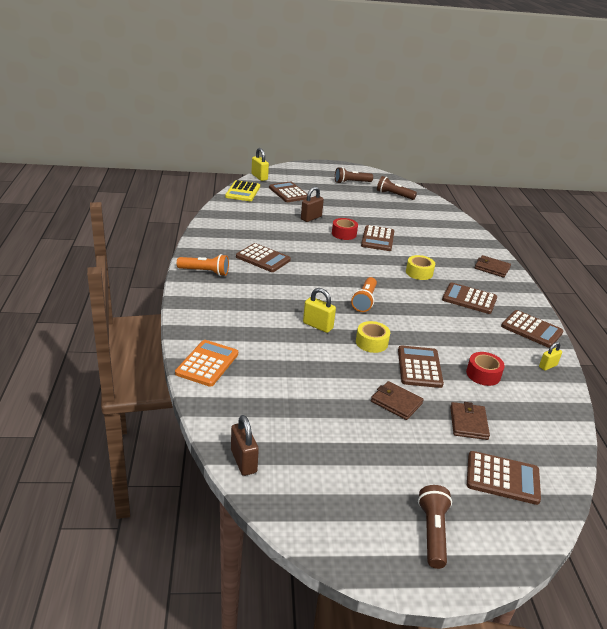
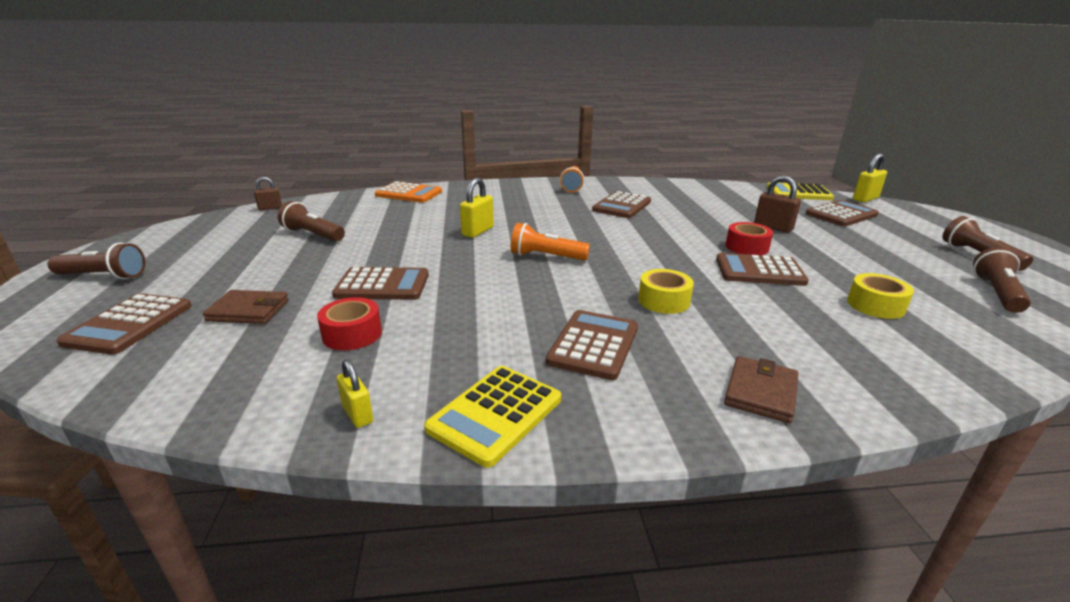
camera: 90 degrees right, 5 degrees down
(243, 461) = (270, 208): brown padlock -> brown padlock, size x0.65
(326, 415) = (313, 235): none -> brown flashlight
(371, 342) = (442, 258): yellow tape -> yellow tape (875, 305)
(396, 402) = (315, 268): brown wallet -> none
(531, 329) = (495, 414): brown calculator -> yellow calculator

